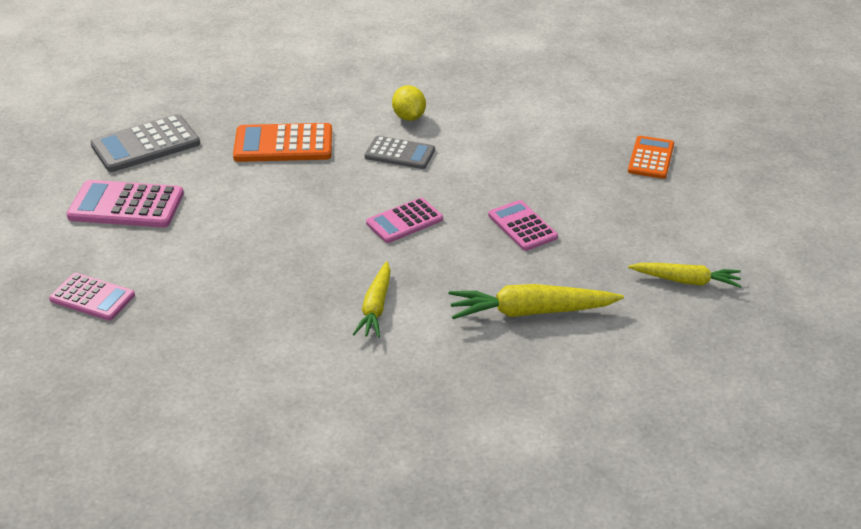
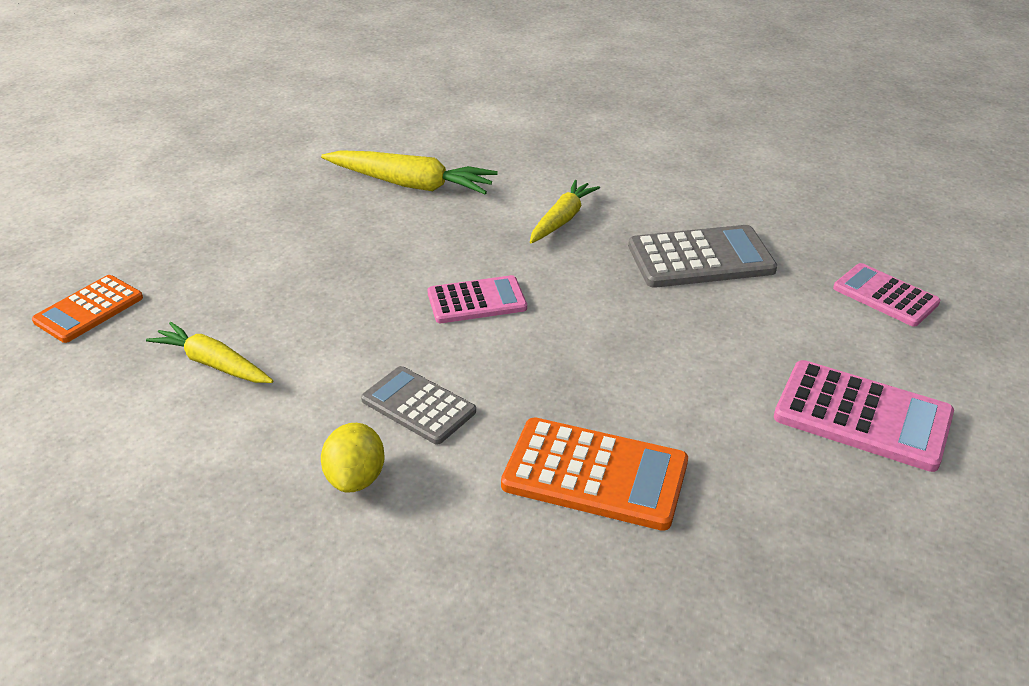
camera: 160 degrees left, 0 degrees up
(146, 145) = (844, 541): grey calculator -> grey calculator (700, 258)
(522, 226) = (342, 263): pink calculator -> none
(686, 281) = (236, 177): yellow carrot -> yellow carrot (213, 364)

